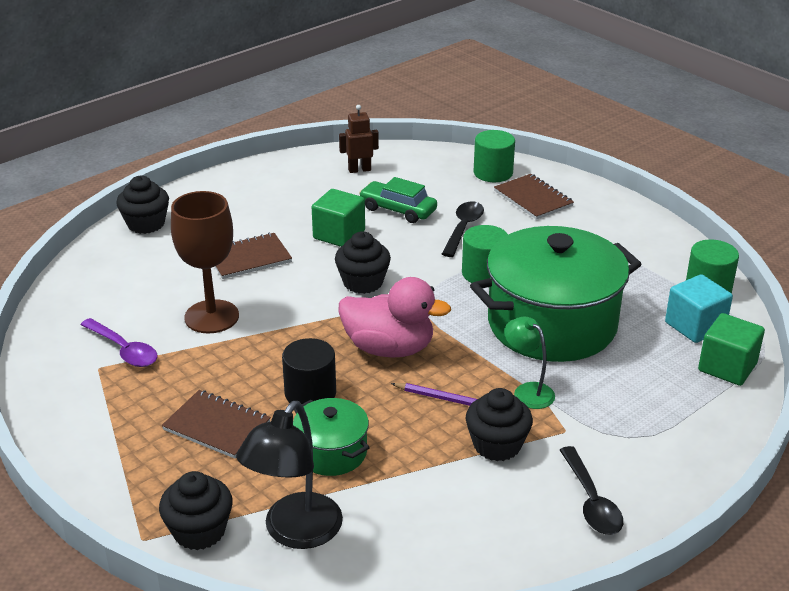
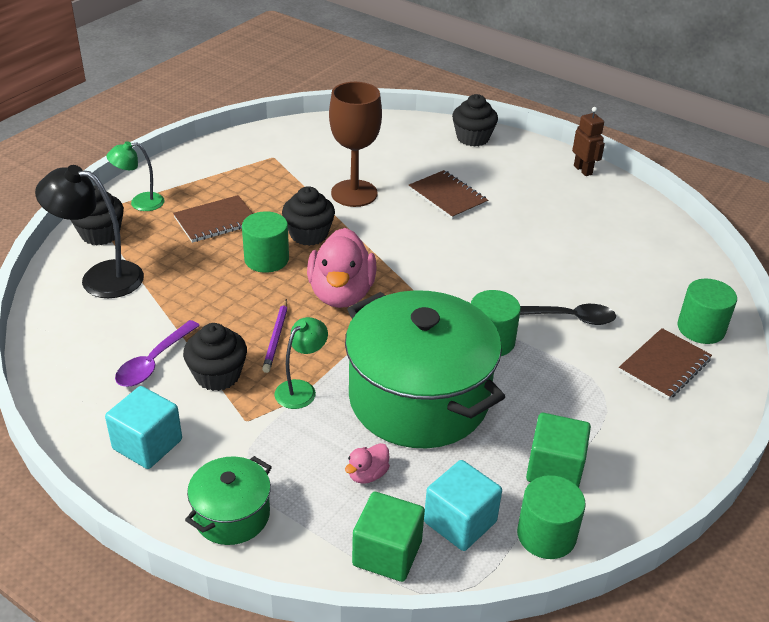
camera: 75 degrees right, 5 degrees up
(124, 350) = (297, 163): purple spoon -> purple spoon (153, 362)
(143, 491) = (140, 203): none -> green lamp
(216, 426) = (216, 221): brown notebook -> brown notebook turned 45 degrees clockwise
(310, 393) = (266, 259): black cylinder -> green cylinder
(331, 452) = (193, 281): green pot -> green pot (232, 515)
(339, 235) = (512, 239): green cube -> green cube (554, 469)
(359, 170) = (640, 235): brown robot -> brown robot (583, 170)
(363, 282) = (439, 264): black cupcake -> black cupcake (309, 234)
(398, 210) = (578, 269): green car -> none
(591, 501) = (147, 444): black spoon -> turquoise cube
(641, 365) = (367, 474): none -> pink duck

